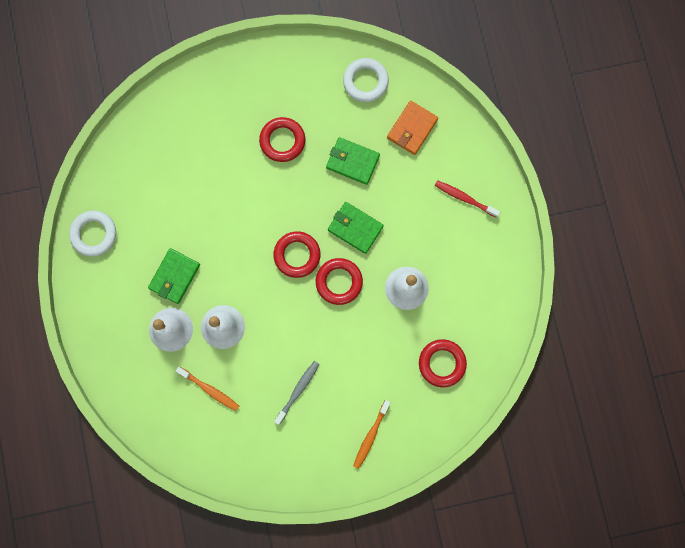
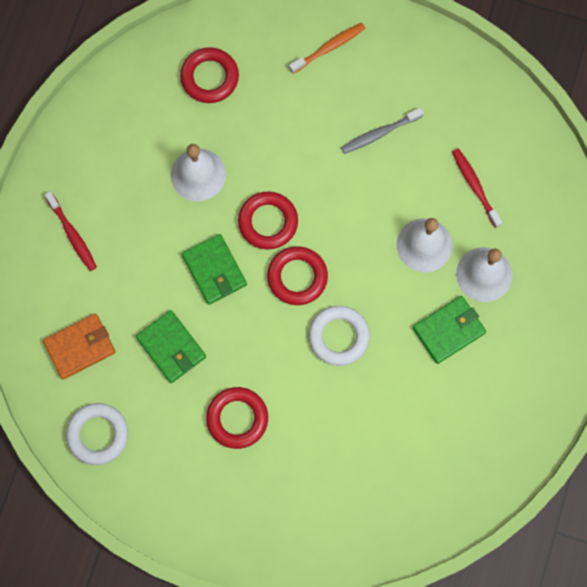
camera: 150 degrees left, 5 degrees down
(94, 234) = (517, 432): white ring -> white ring (339, 336)
(209, 389) = (475, 186): orange toothbrush -> red toothbrush

